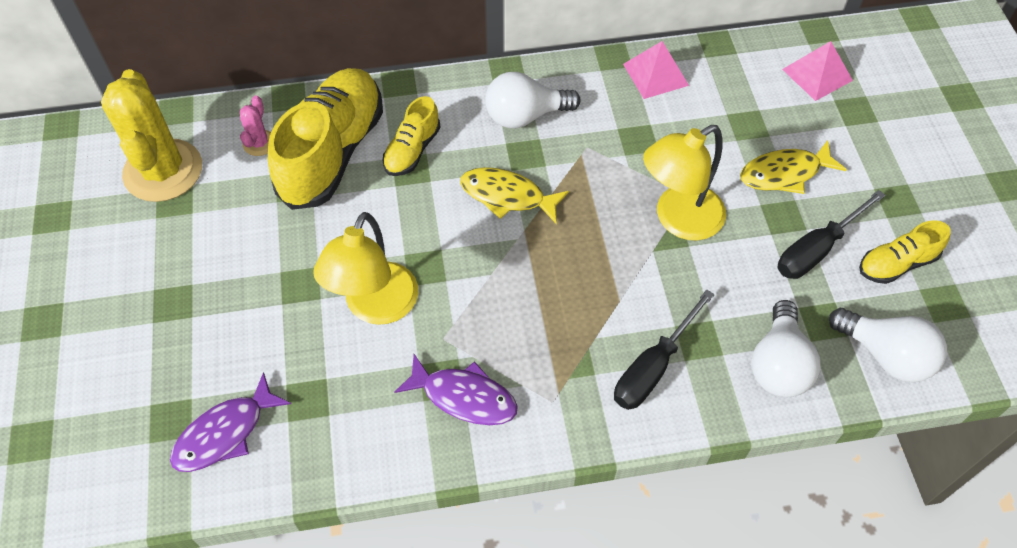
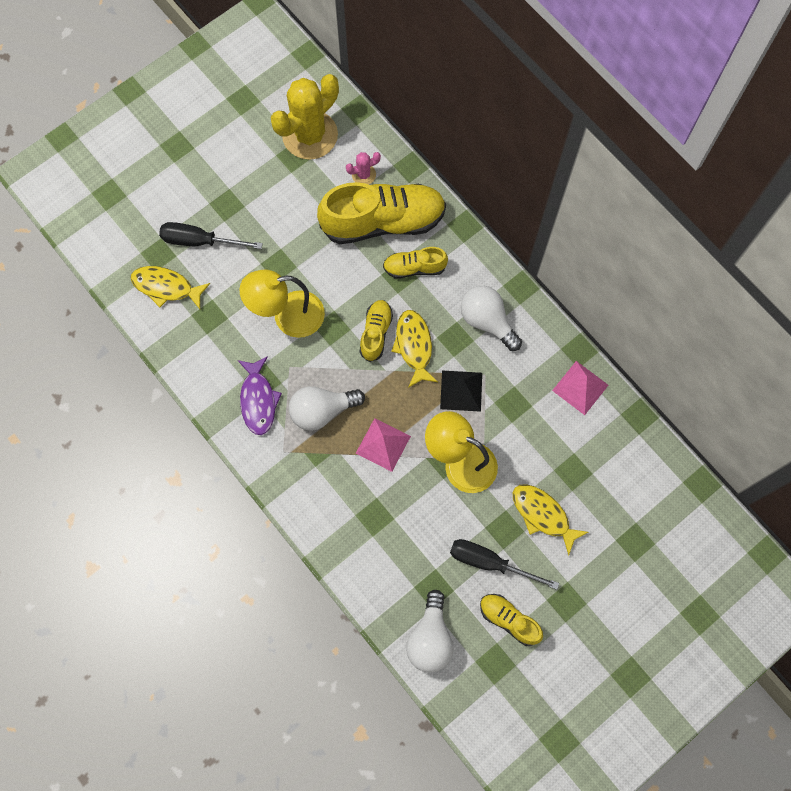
camera: 60 degrees right, 15 degrees up
(225, 433) = (166, 287): purple fish -> yellow fish
(464, 225) = (376, 333): none -> yellow shoe
(592, 178) = (461, 390): none -> black pyramid
(653, 367) = (339, 498): black screwdriver -> black screwdriver (200, 241)
(778, 364) = (384, 573): white light bulb -> white light bulb (322, 411)
(817, 74) = (653, 500): pink pyramid -> pink pyramid (383, 444)

